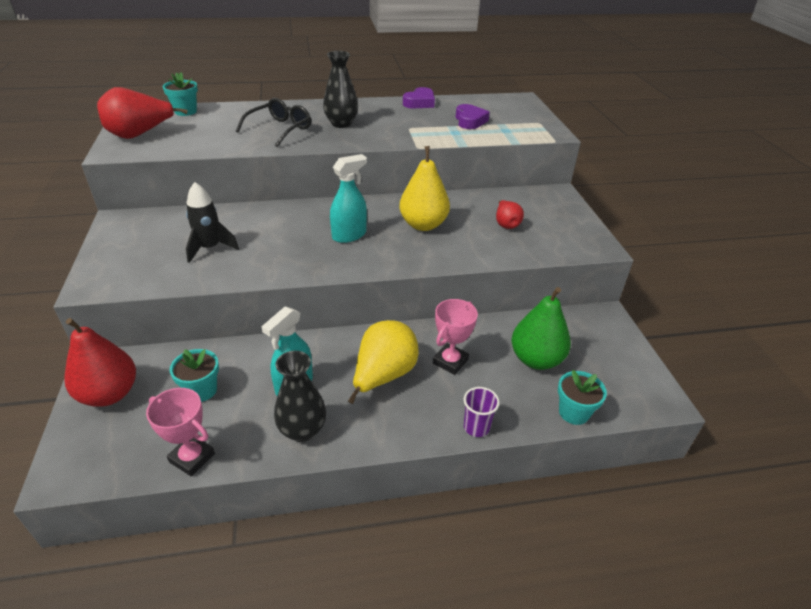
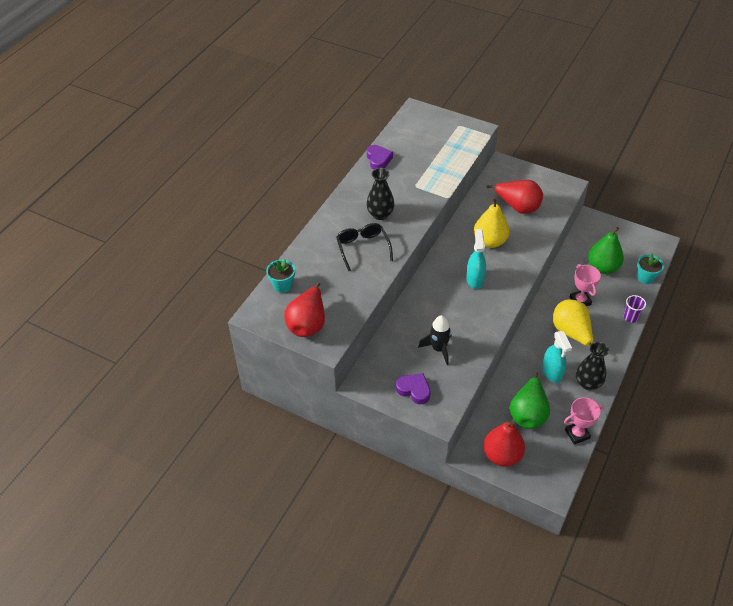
camera: 50 degrees left, 10 degrees up
(201, 390) = (528, 413): turquoise flower pot -> green pear
(470, 121) = (429, 153): purple heart -> purple heart (414, 390)
(506, 224) = (518, 207): red pear -> red pear, size x1.80

